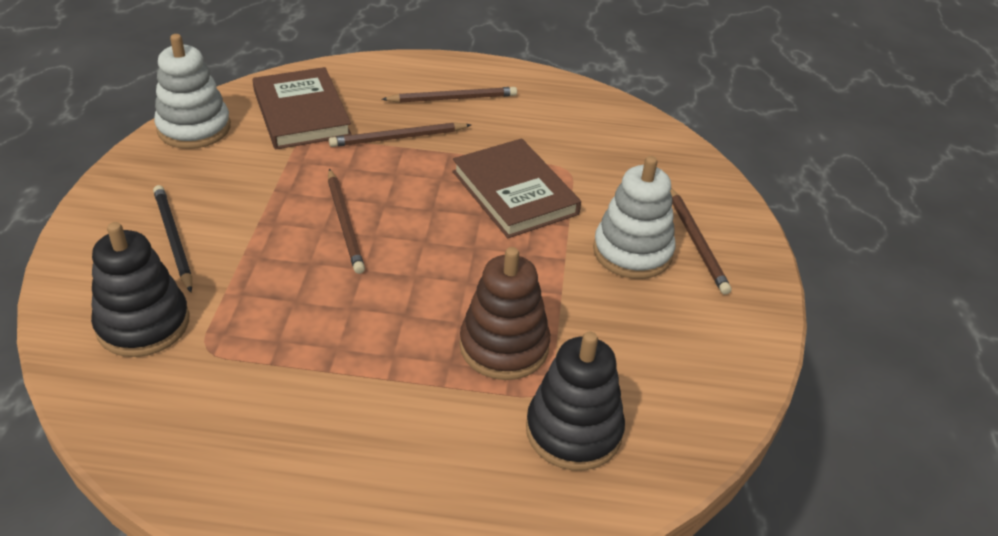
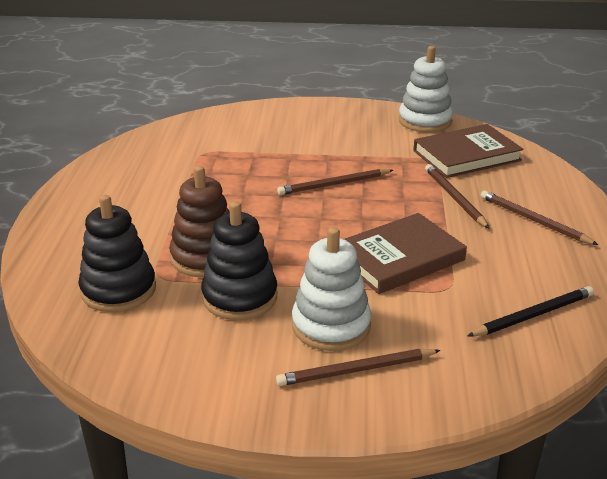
camera: 90 degrees right, 10 degrees down
(143, 324) = (224, 133): black stacking toy -> black stacking toy (240, 297)
(173, 239) = (302, 130): black pencil -> black pencil (533, 315)
(453, 98) = (533, 220): brown pencil -> brown pencil turned 150 degrees clockwise

